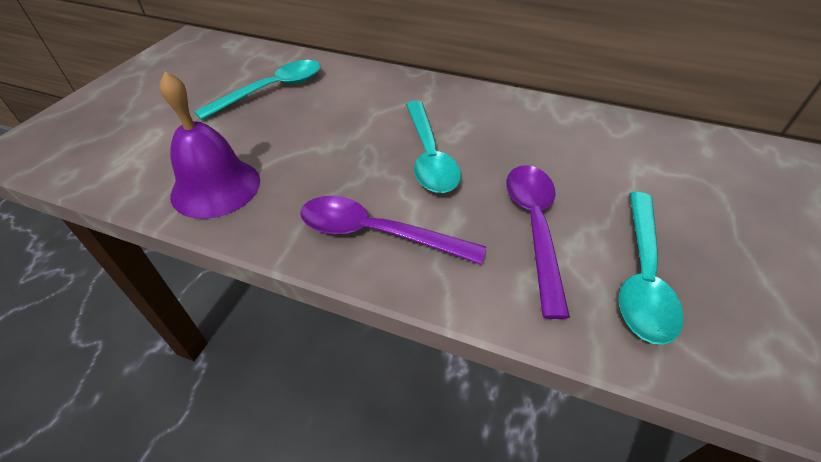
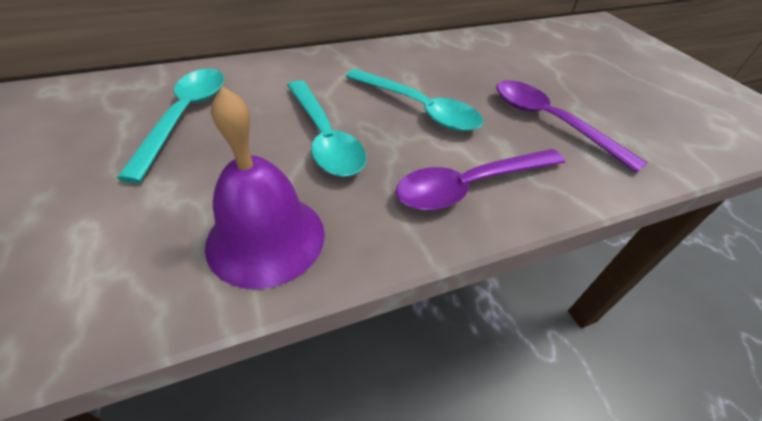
camera: 45 degrees left, 0 degrees up
(641, 275) = (632, 119): turquoise spoon -> turquoise spoon (324, 137)

